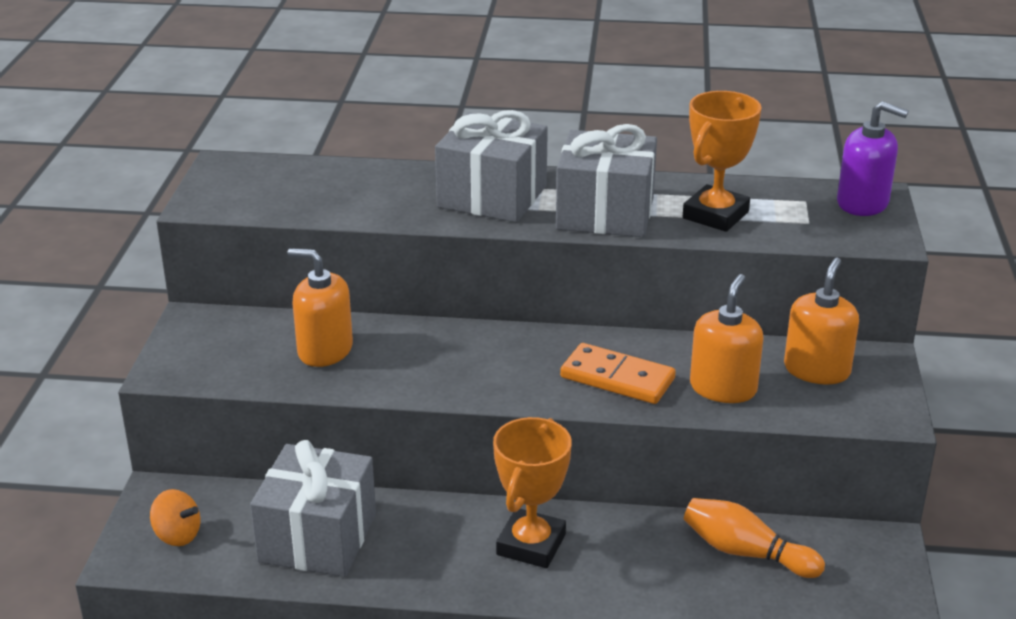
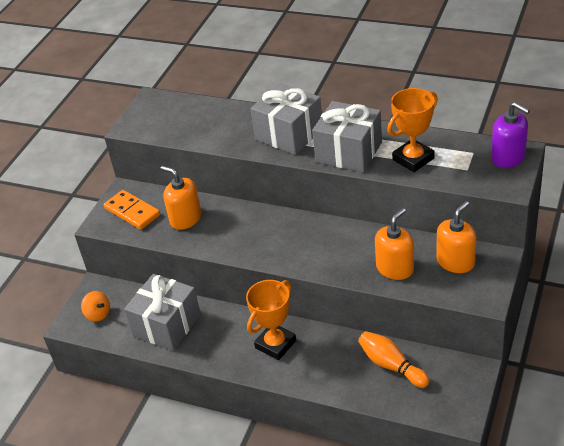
camera: 20 degrees right, 10 degrees up
(617, 378) = (337, 254): orange domino -> orange domino (132, 212)

